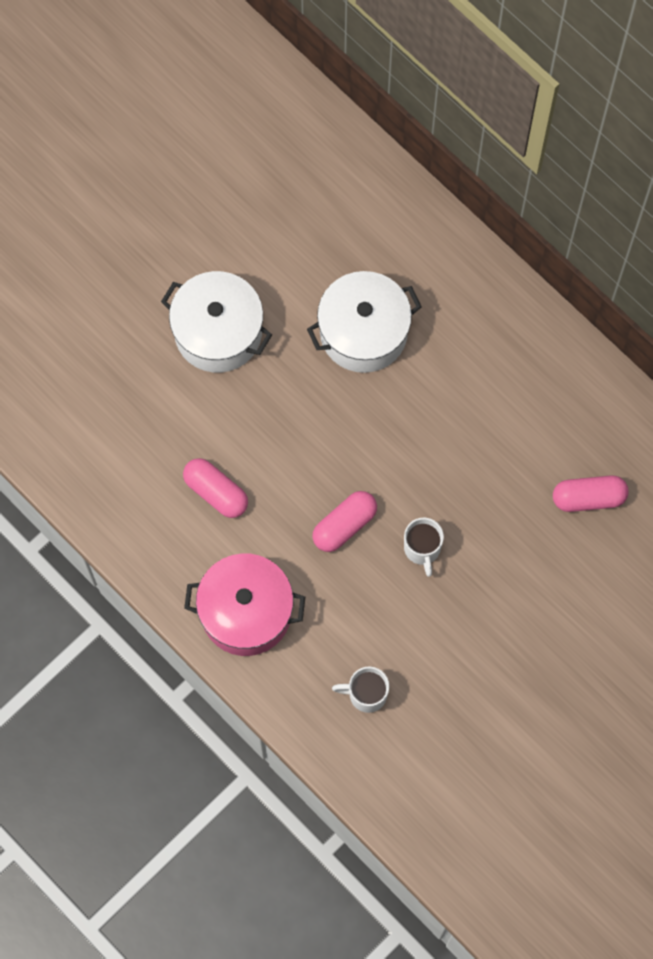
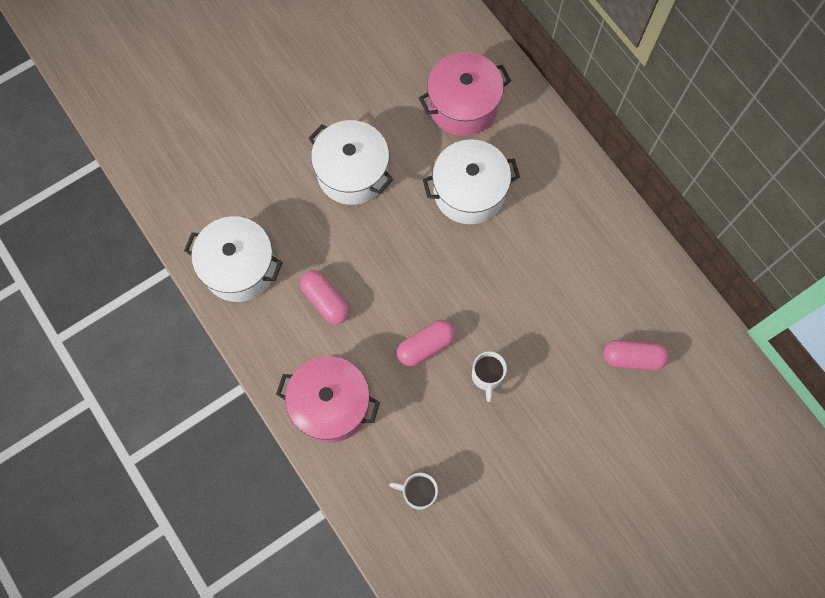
camera: 10 degrees right, 0 degrees up
(104, 470) = (239, 267): none -> white pot
(337, 226) = (463, 105): none -> pink pot

